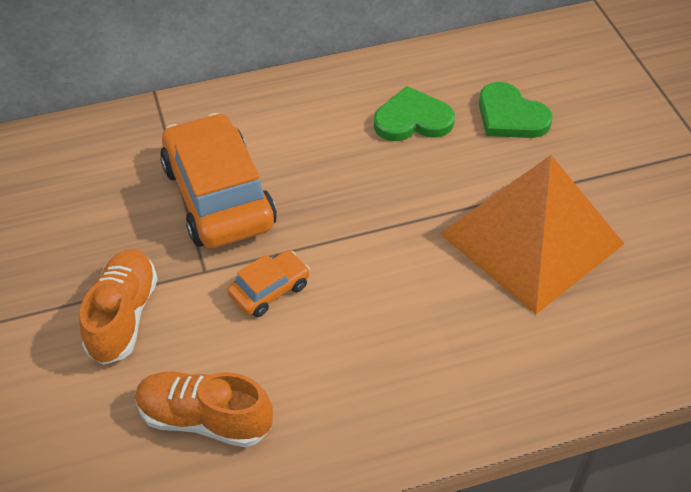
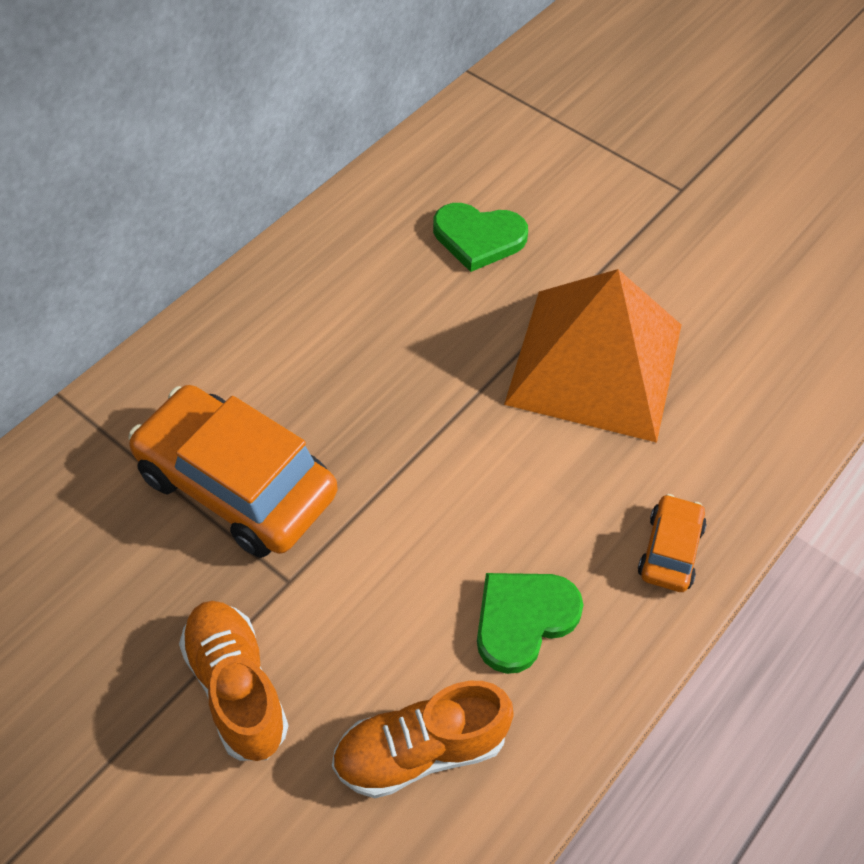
camera: 35 degrees left, 5 degrees up
(269, 290) = (377, 563): orange car -> orange car (670, 550)
(412, 119) = (382, 289): green heart -> green heart (523, 619)

